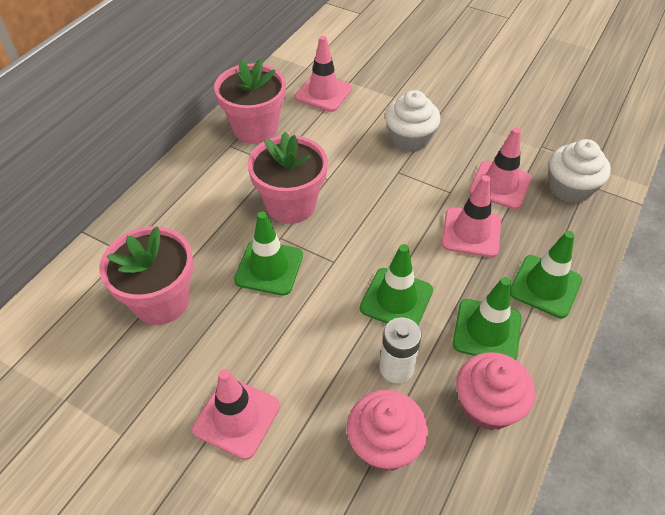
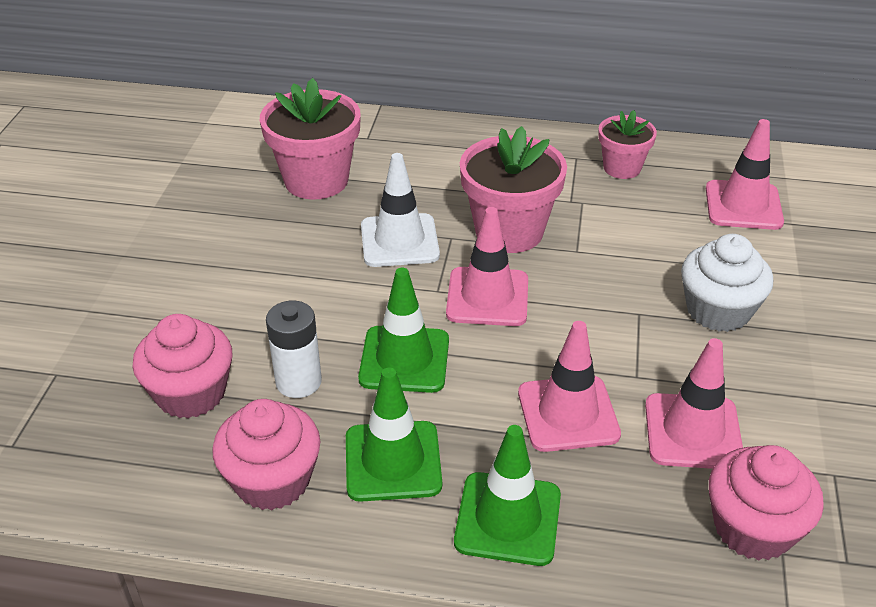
camera: 70 degrees right, 10 degrees down
(236, 417) = (193, 272): pink traffic cone -> pink traffic cone (487, 297)
(255, 128) = (622, 168): pink flower pot -> pink flower pot, size x0.59
(269, 268) = (399, 241): green traffic cone -> white traffic cone
(570, 188) = (753, 528): white cupcake -> pink cupcake

